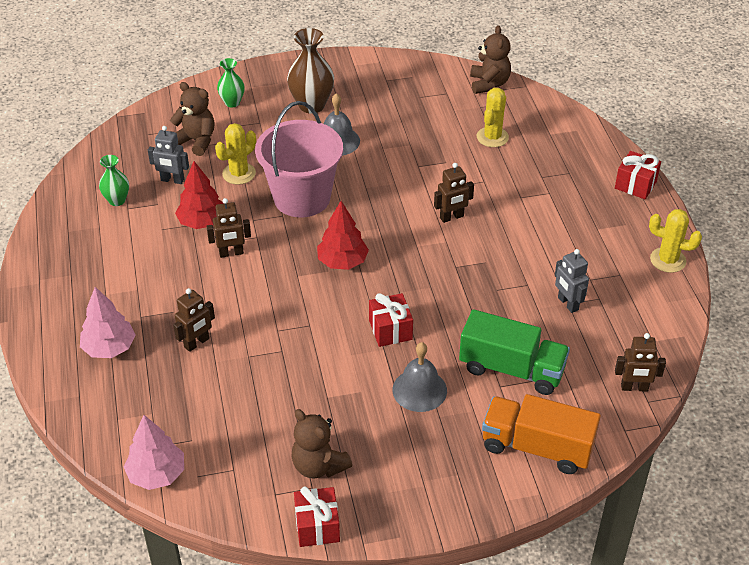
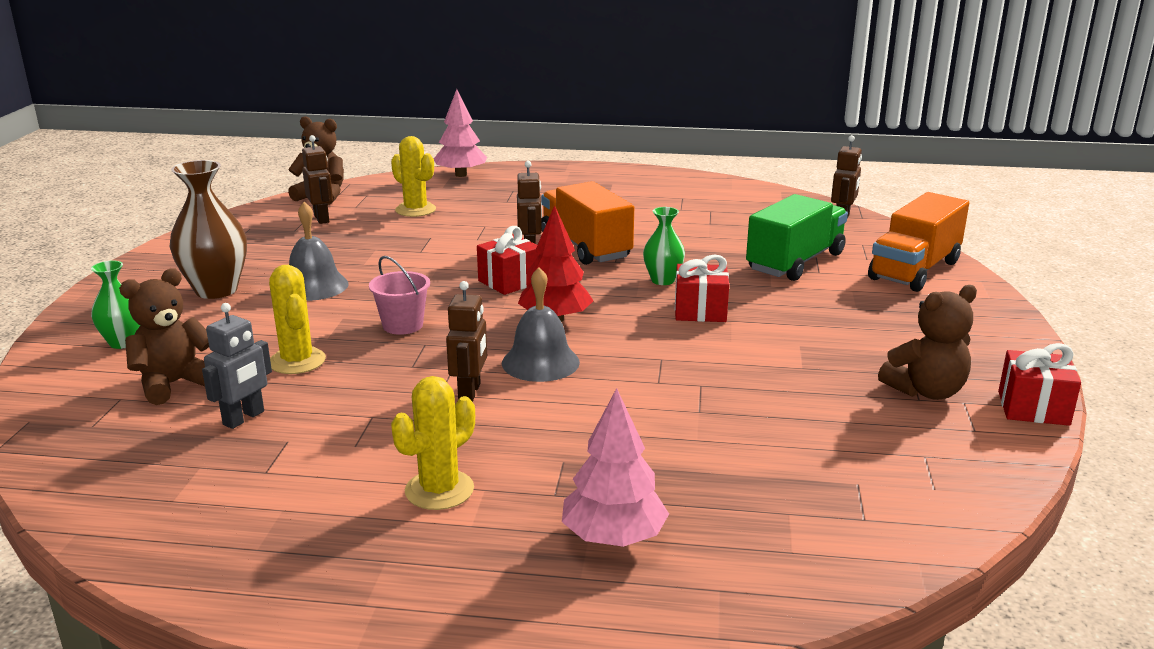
camera: 70 degrees left, 20 degrees down
(117, 200) = (232, 480): green vase -> green vase (662, 280)
(157, 474) = (927, 526): pink tree -> pink tree (461, 175)
(197, 343) = (649, 449): brown robot -> brown robot (322, 218)
(202, 222) = (376, 406): red tree -> none
(302, 198) = (403, 325): pink bucket -> pink bucket, size x0.46
(419, 390) = (810, 311): grey bell -> grey bell (540, 362)
(473, 244) = (585, 247): none -> orange truck
(567, 304) = (710, 223): grey robot -> none
(635, 185) = (559, 170): red gift -> red gift (510, 281)
(668, 260) = (675, 178): yellow cactus -> yellow cactus (439, 490)

